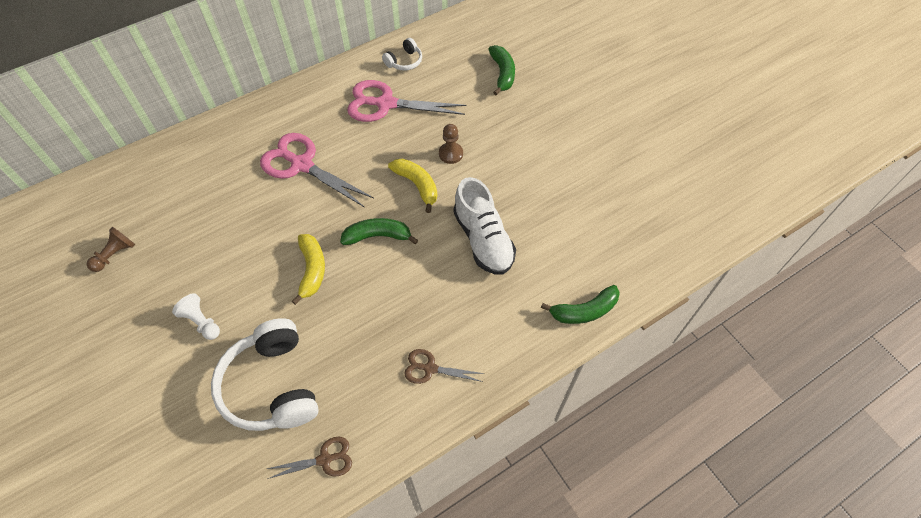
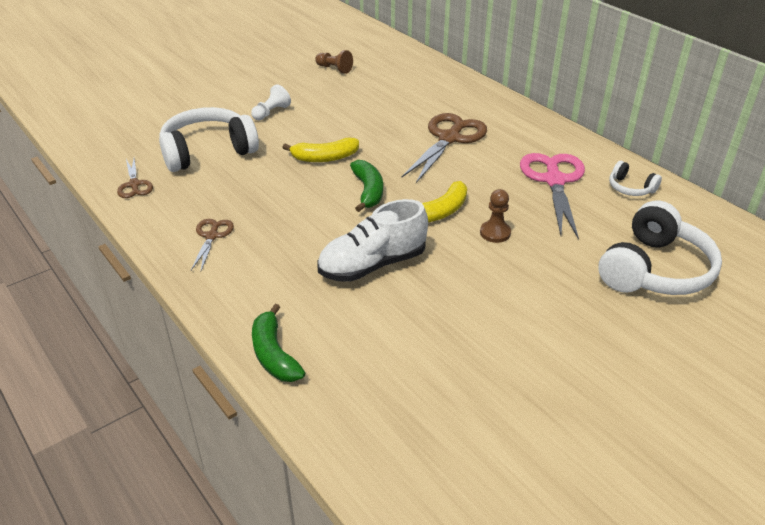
camera: 85 degrees right, 20 degrees down
(302, 165) = (449, 138): pink scissors -> brown scissors
(502, 73) = (655, 270): green banana -> white headphones

